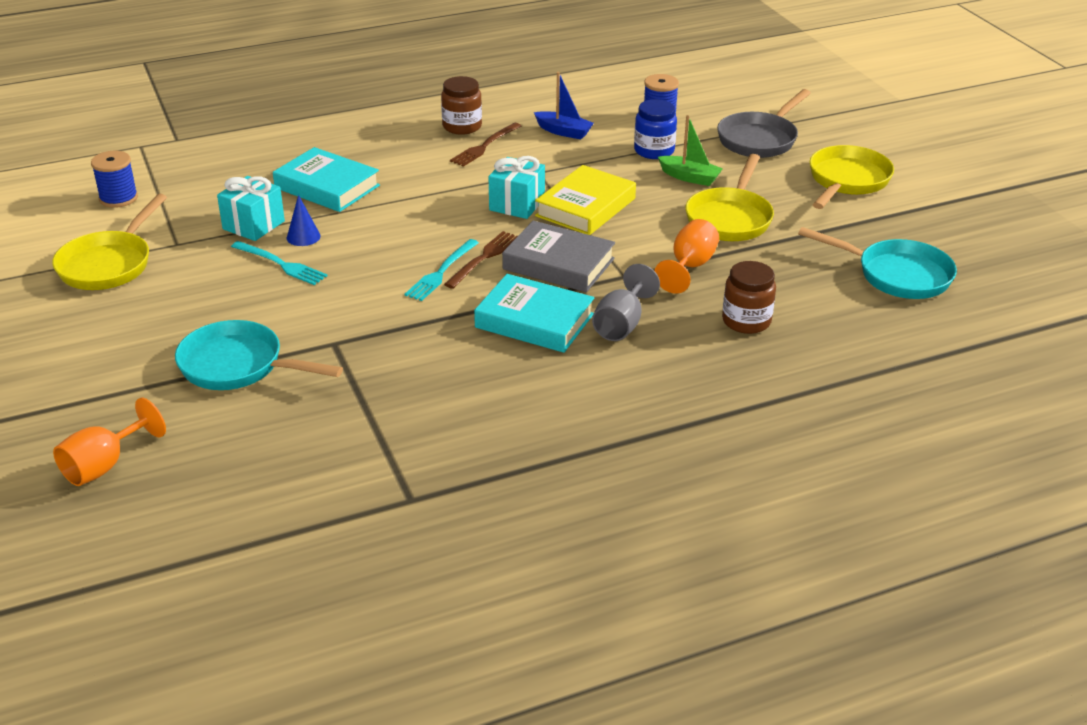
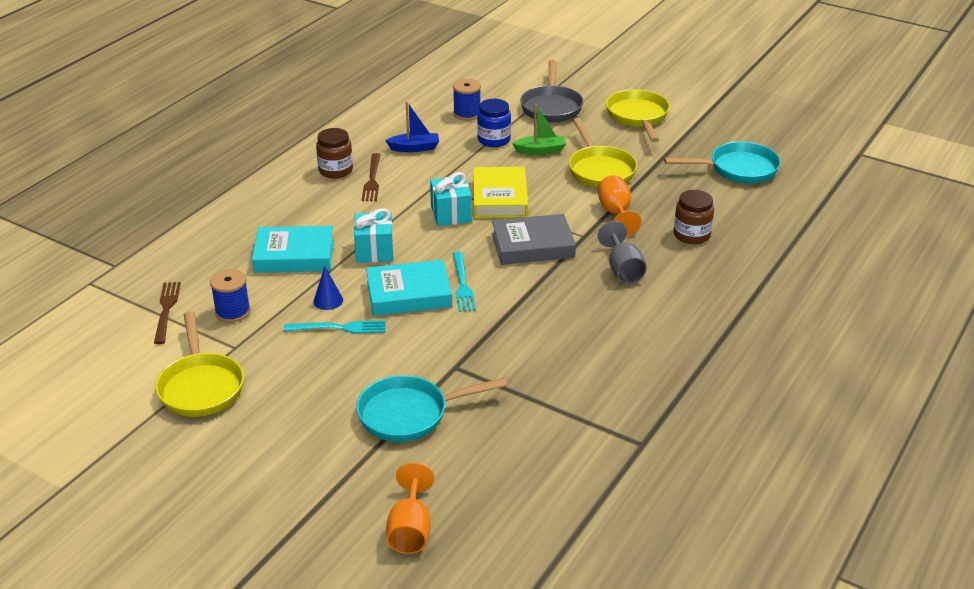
camera: 35 degrees left, 0 degrees up
(118, 198) = (132, 332): blue spool -> blue spool (233, 312)
(253, 225) = (277, 307): turquoise gift -> turquoise gift (374, 251)
(484, 258) = (478, 262): brown fork -> brown fork (166, 310)
(534, 321) = (567, 291): turquoise book -> turquoise book (409, 294)

